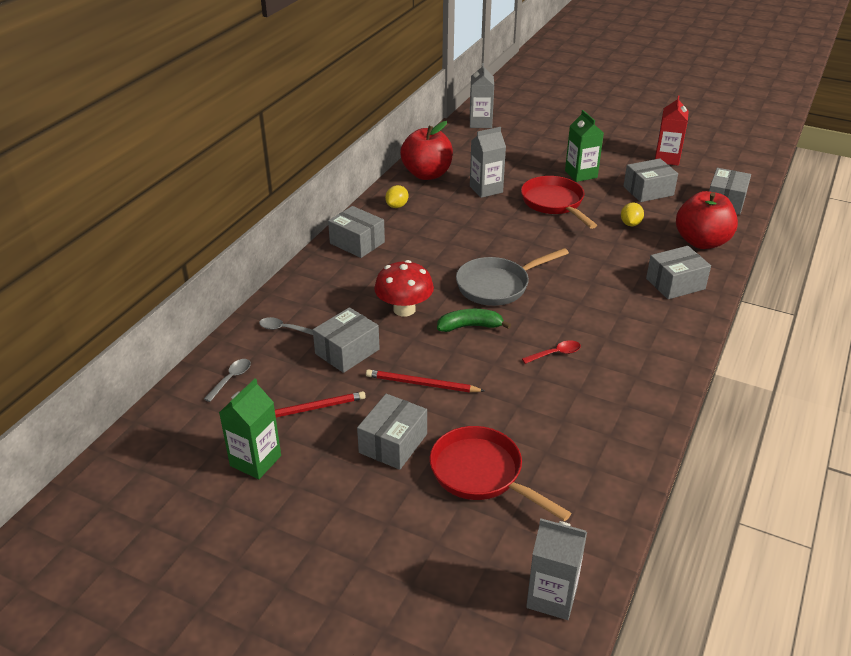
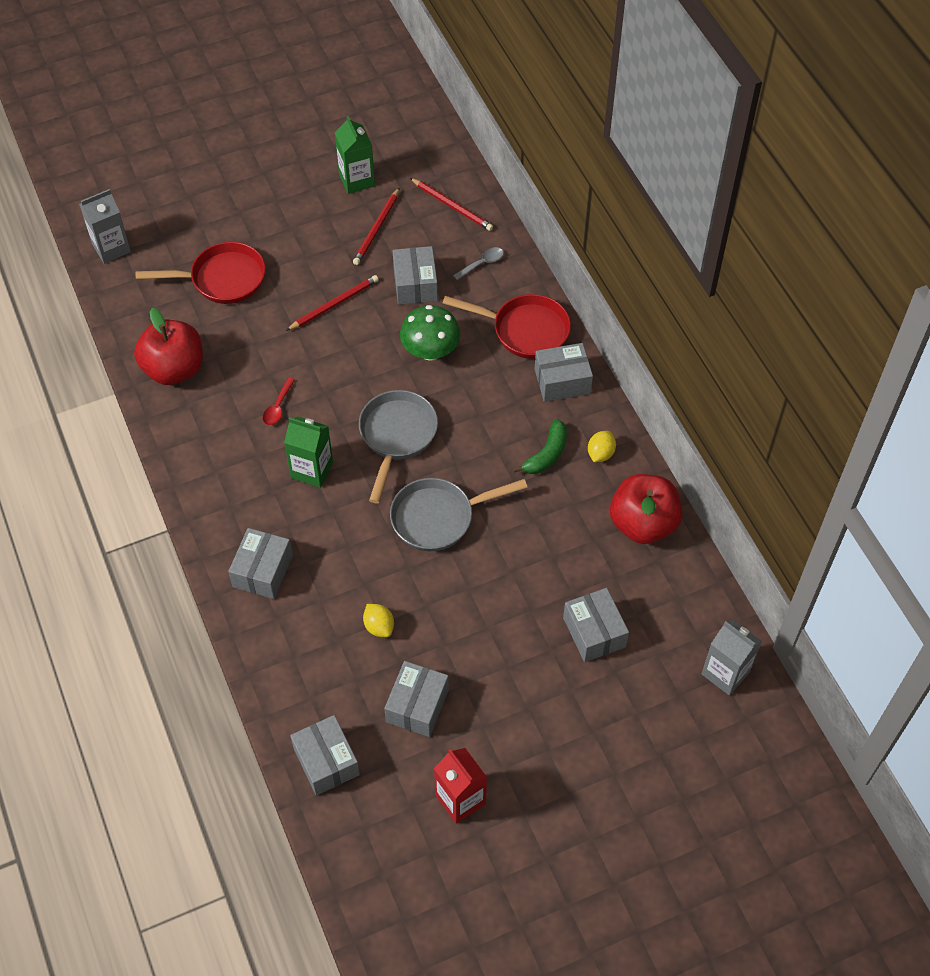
camera: 130 degrees right, 20 degrees up
(231, 379) = (452, 206): grey spoon -> red pencil
(393, 443) = (297, 253): grey box -> grey box (594, 632)
(397, 206) = (600, 453): yellow lemon -> yellow lemon turned 45 degrees clockwise
(404, 309) = (430, 351): red mushroom -> green mushroom
(470, 326) = (365, 378): green banana -> green banana (546, 454)
(486, 189) = (562, 553): grey carton -> none
(530, 239) = (438, 517): none -> grey pan
(554, 203) = (478, 592): red pan -> red pan (525, 330)
(581, 174) = (510, 671): green carton -> green carton (312, 470)
(701, 242) = (291, 659): red apple -> red apple (174, 369)

